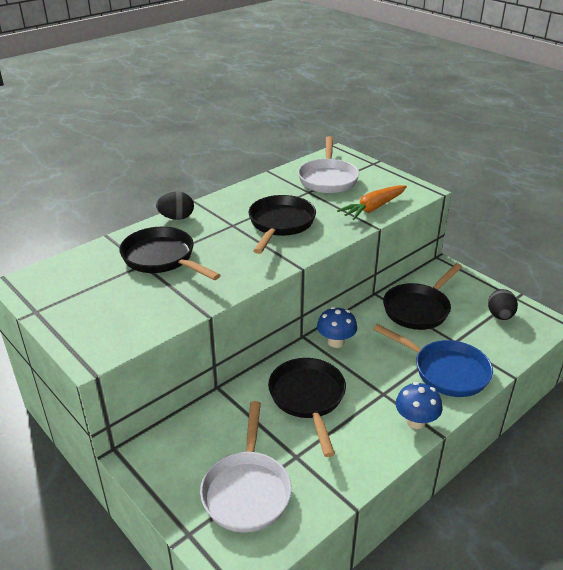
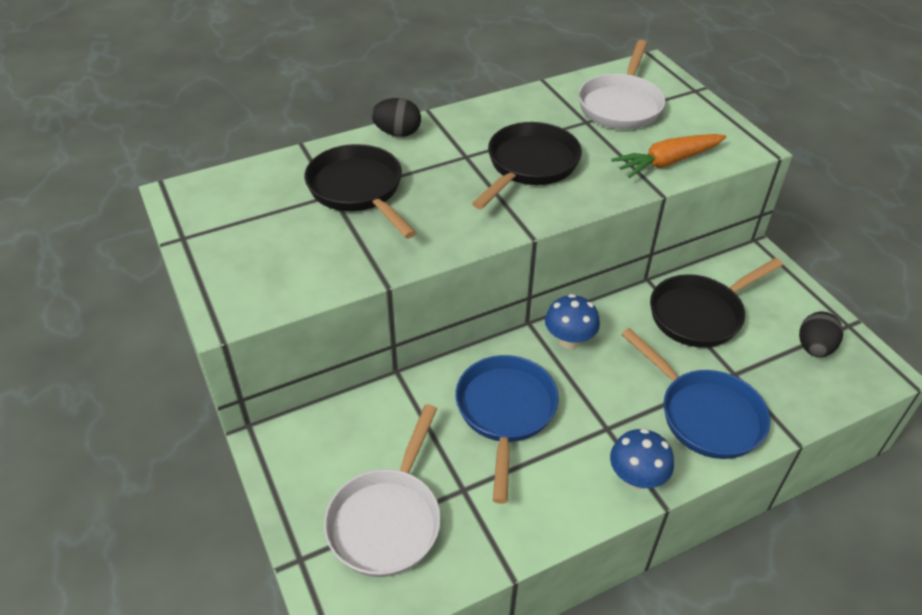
camera: 15 degrees right, 10 degrees up
(308, 398) = (505, 413): black pan -> blue pan

